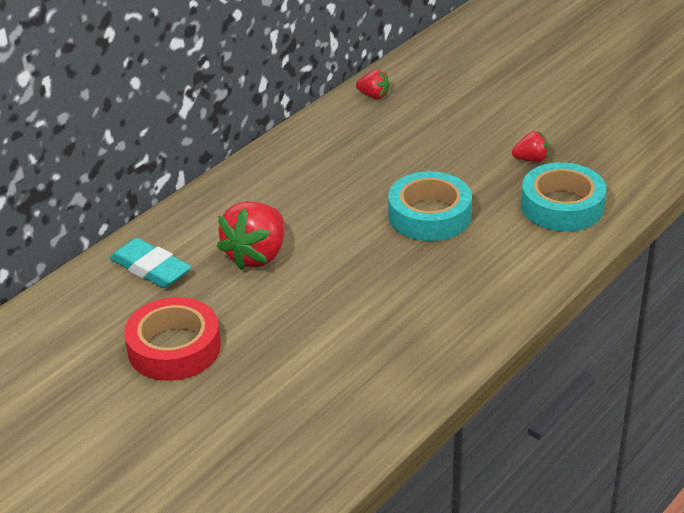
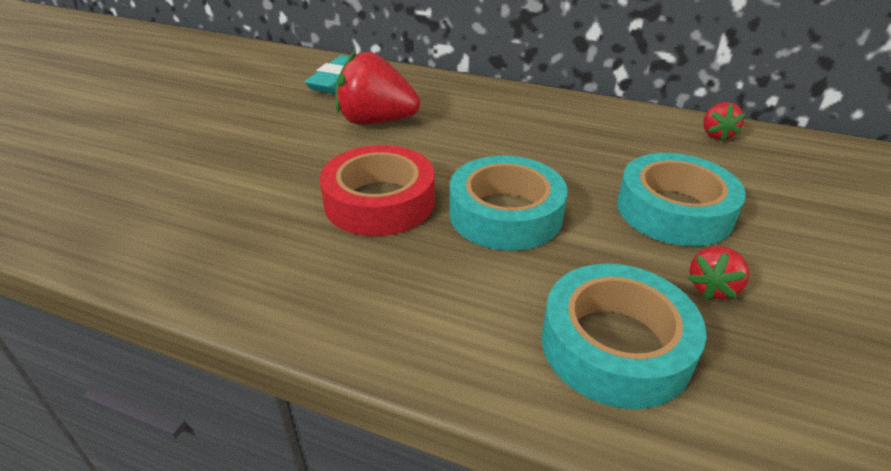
camera: 70 degrees right, 0 degrees up
(174, 348) = (228, 109): red tape -> red tape (379, 201)
(456, 147) = (674, 210): none -> turquoise tape
(531, 159) = (712, 287): red strawberry -> red strawberry turned 60 degrees clockwise

